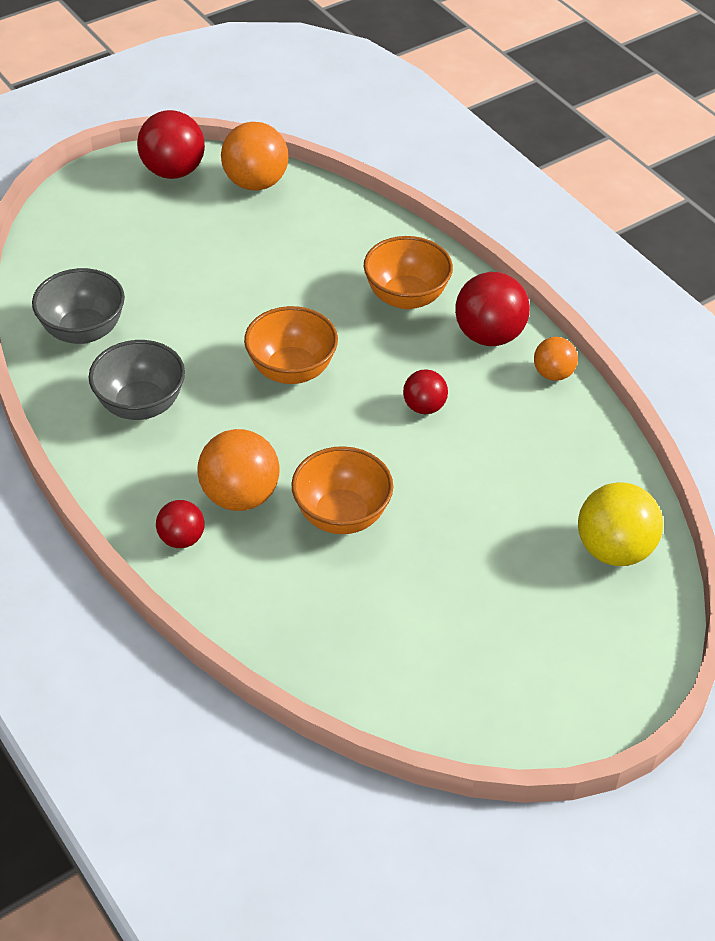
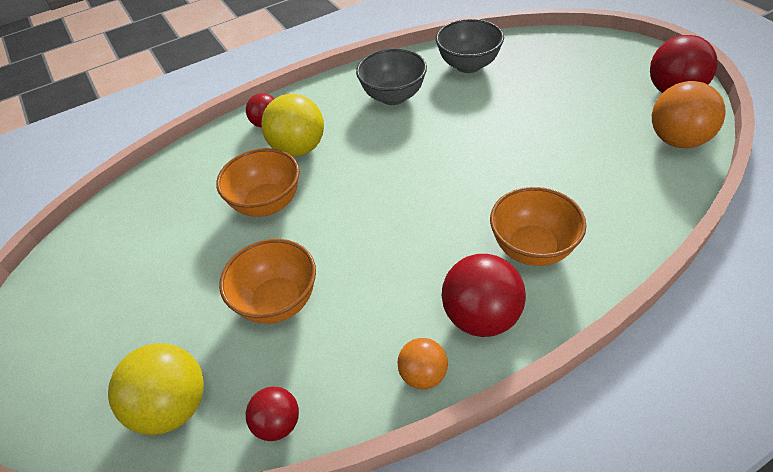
camera: 100 degrees right, 0 degrees up
(240, 496) = (298, 148): orange ball -> yellow ball
(291, 370) = (428, 171): orange bowl -> orange bowl (277, 302)
(424, 407) = (380, 259): red ball -> red ball (278, 424)

